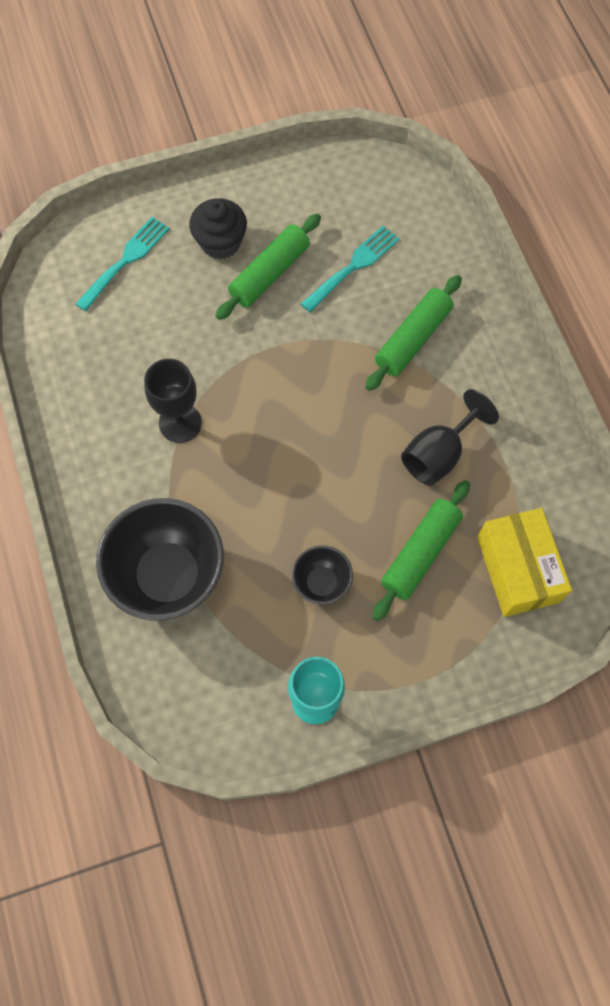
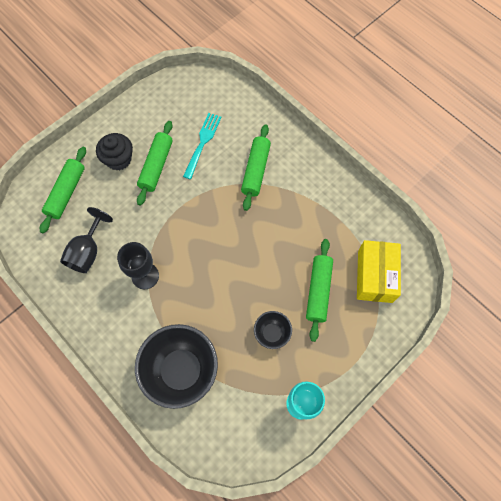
camera: 25 degrees left, 0 degrees up
(126, 260) = (66, 193): turquoise fork -> green rolling pin
(438, 454) = (301, 230): black goblet -> black goblet (88, 251)
(517, 569) = (375, 276): yellow box -> yellow box turned 45 degrees clockwise

